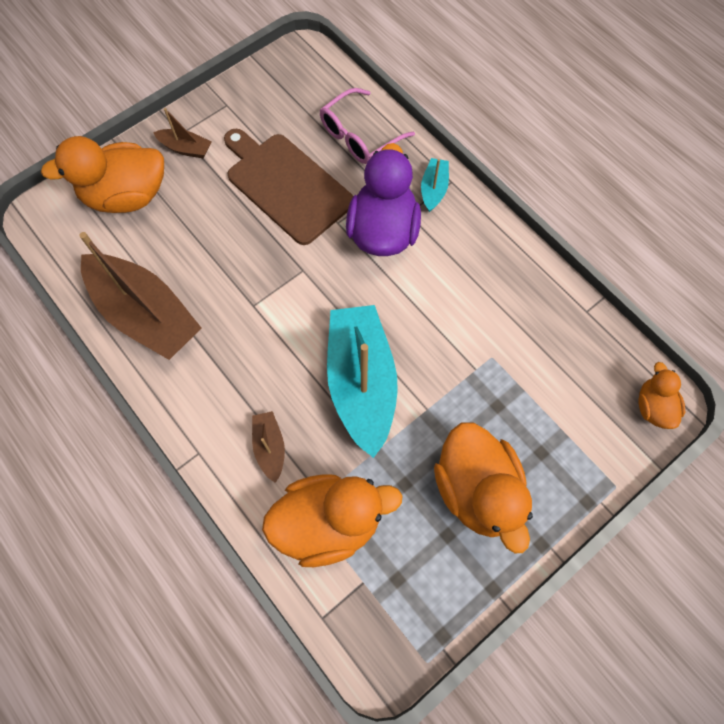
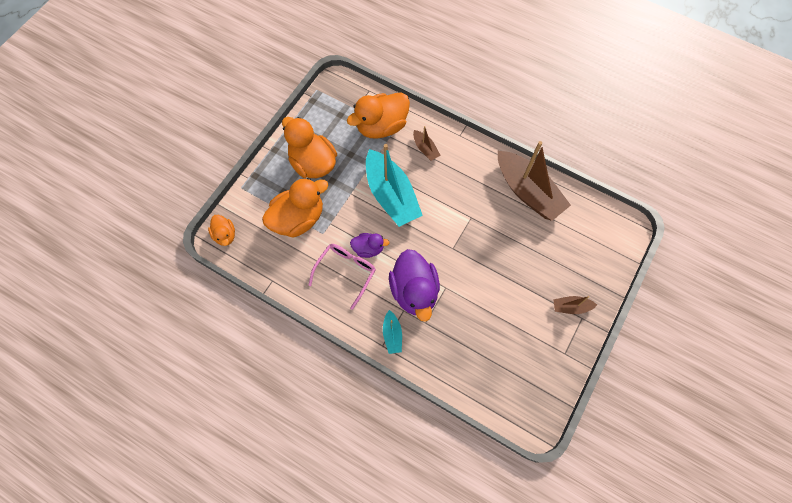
camera: 160 degrees right, 0 degrees up
(127, 196) = (586, 259): orange duck -> orange duck (298, 219)
(146, 315) = (527, 192): brown boat -> brown boat turned 150 degrees counterclockwise
(286, 185) = (490, 303): brown cutting board -> none
(359, 136) = (459, 360): pink glasses -> pink glasses (346, 272)
(428, 310) = (368, 249): none -> purple duck

